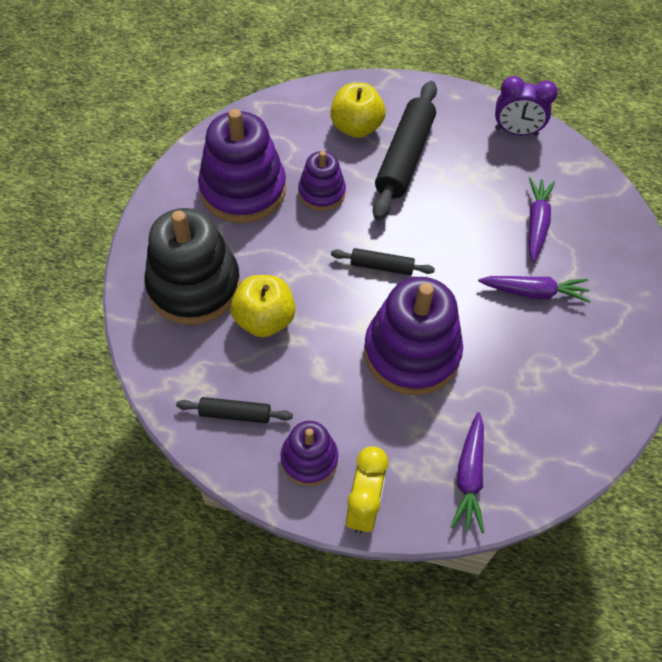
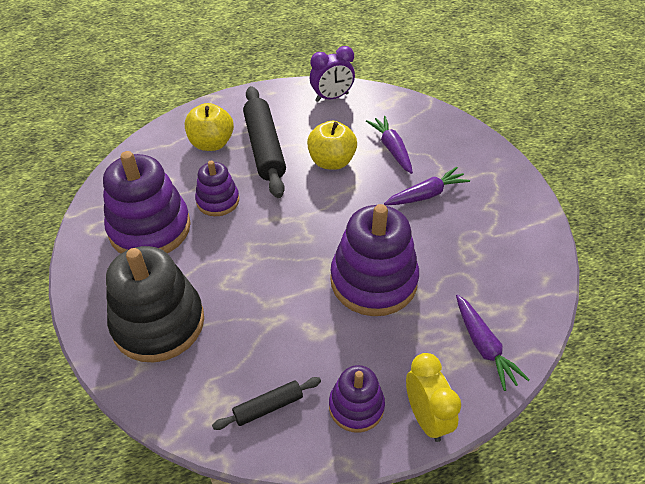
camera: 30 degrees left, 10 degrees down
(264, 319) = (239, 318): yellow apple -> yellow apple (331, 161)
(381, 266) = (304, 231): black rolling pin -> none

